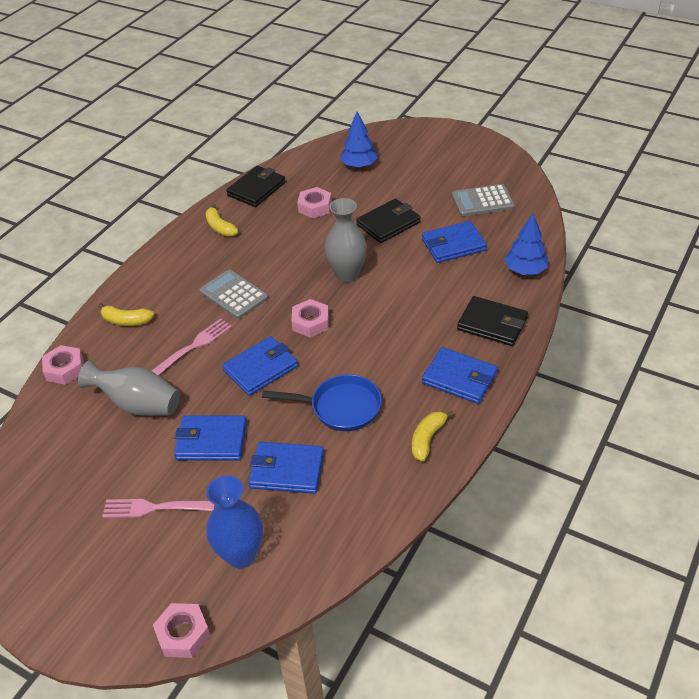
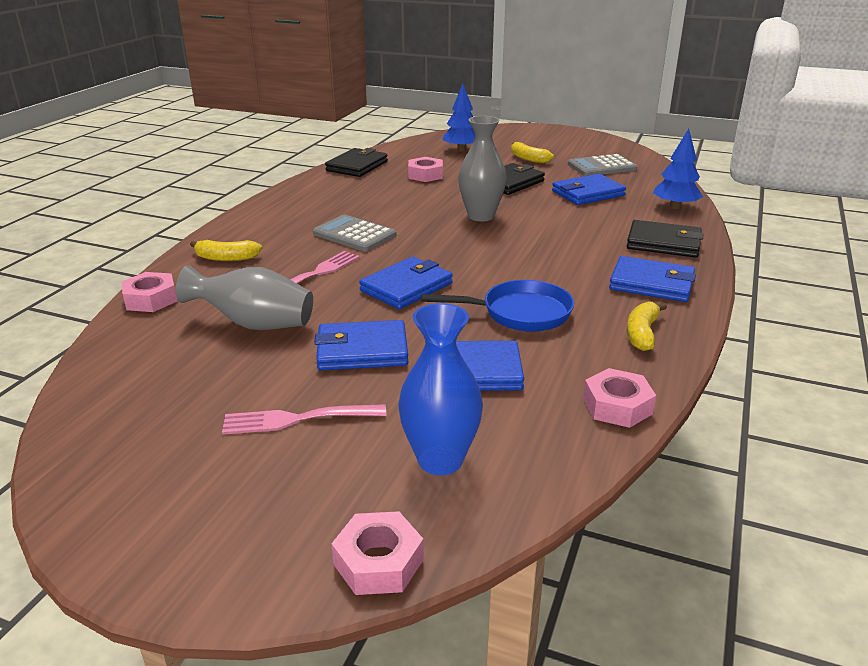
camera: 10 degrees left, 15 degrees down
(220, 227) = (323, 190): yellow banana -> yellow banana (528, 159)
(310, 322) = (453, 250): pink nut -> pink nut (617, 406)

